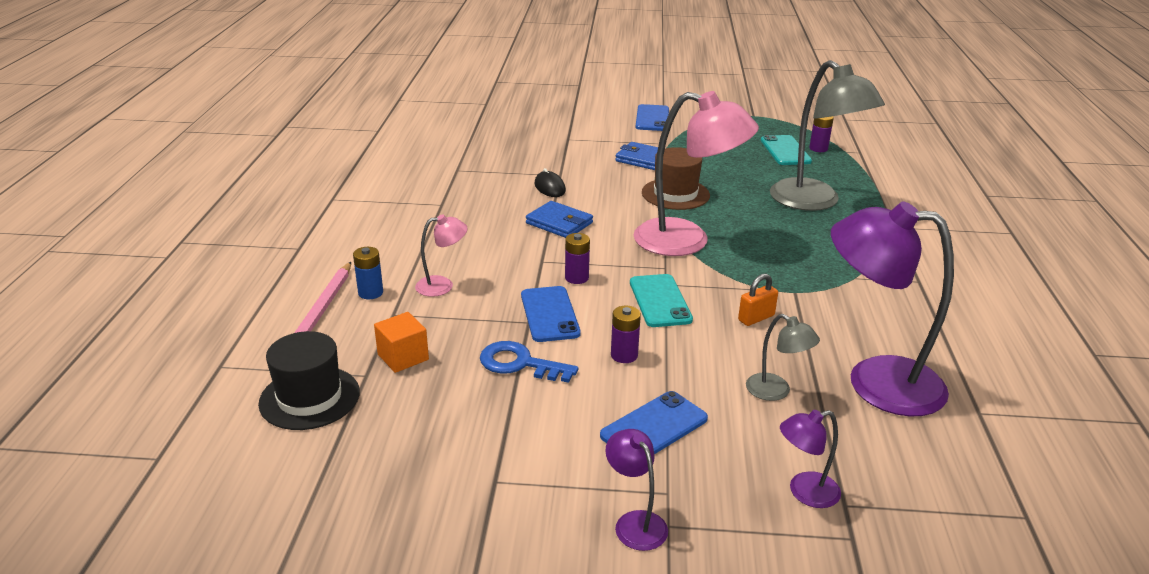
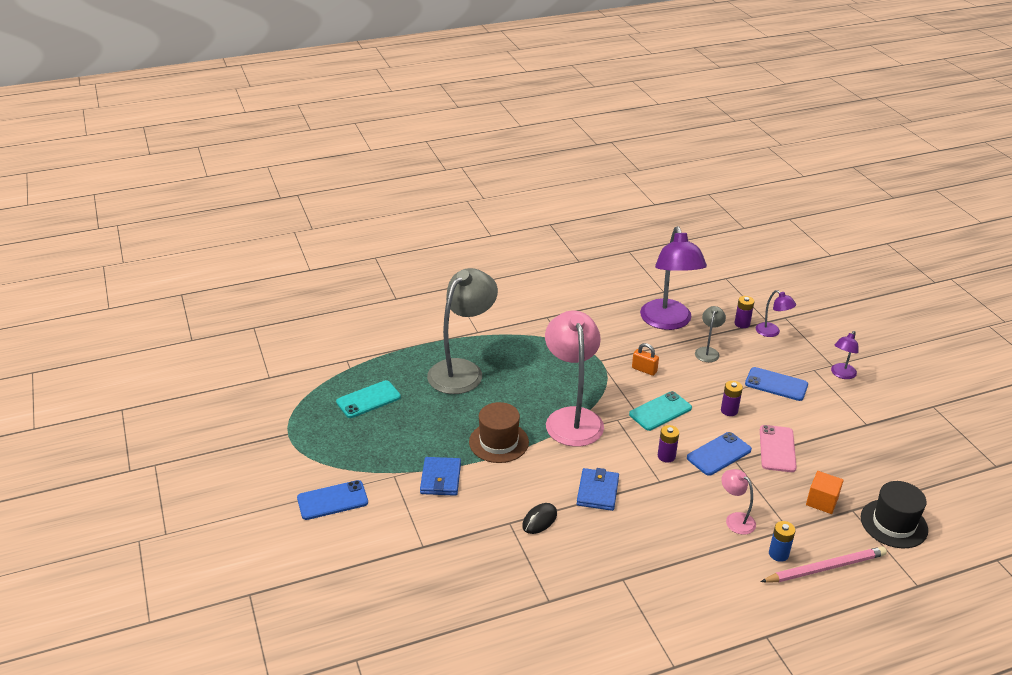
camera: 115 degrees left, 5 degrees up
(520, 363) = (777, 449): blue key -> pink phone
(818, 148) = (352, 382): purple battery -> purple battery (742, 324)

